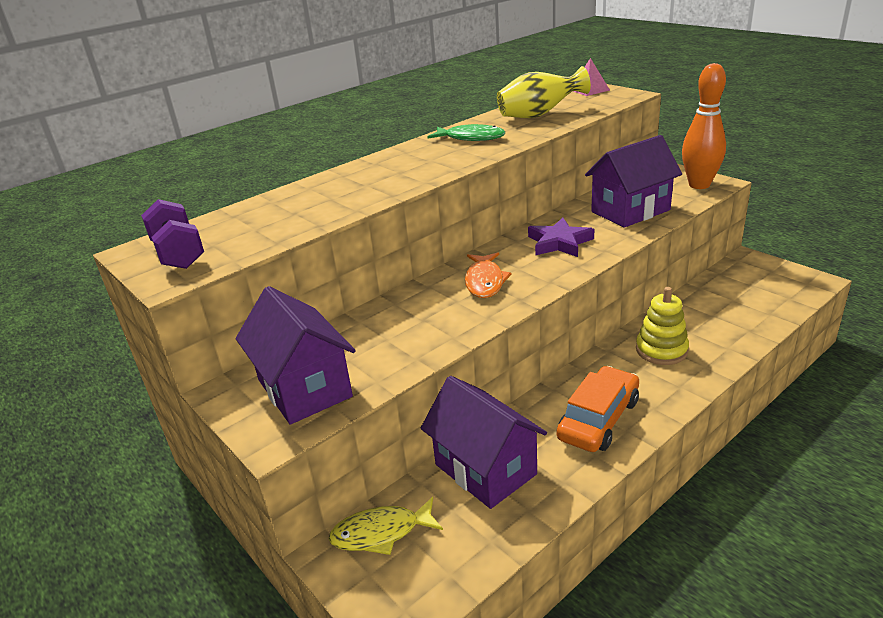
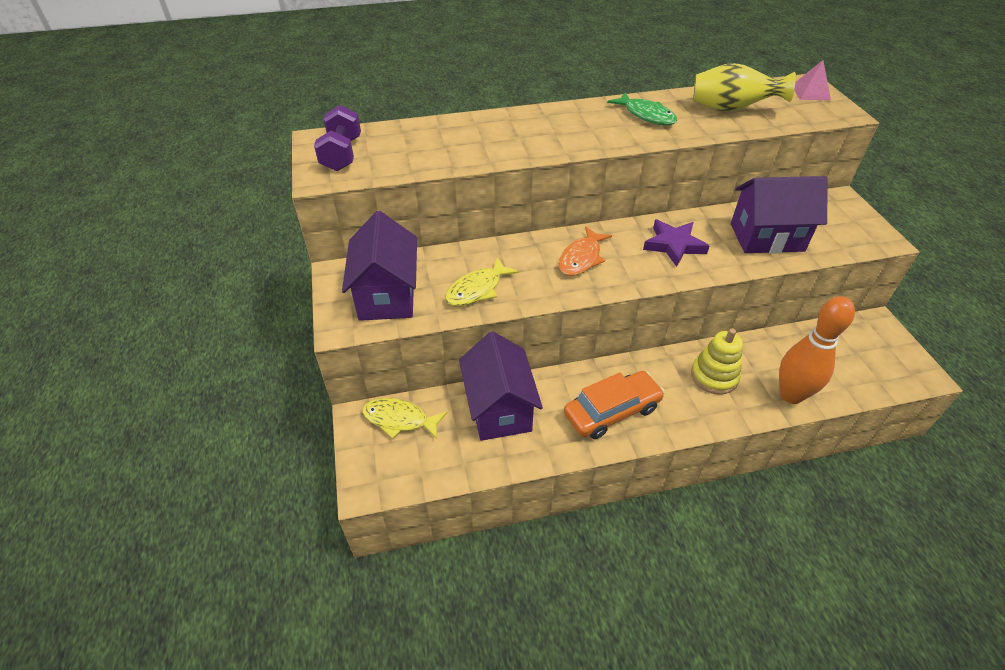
camera: 25 degrees right, 15 degrees up
(403, 344) = (477, 289): none -> yellow fish
(699, 185) = (861, 234): orange bowling pin -> orange bowling pin (791, 395)

